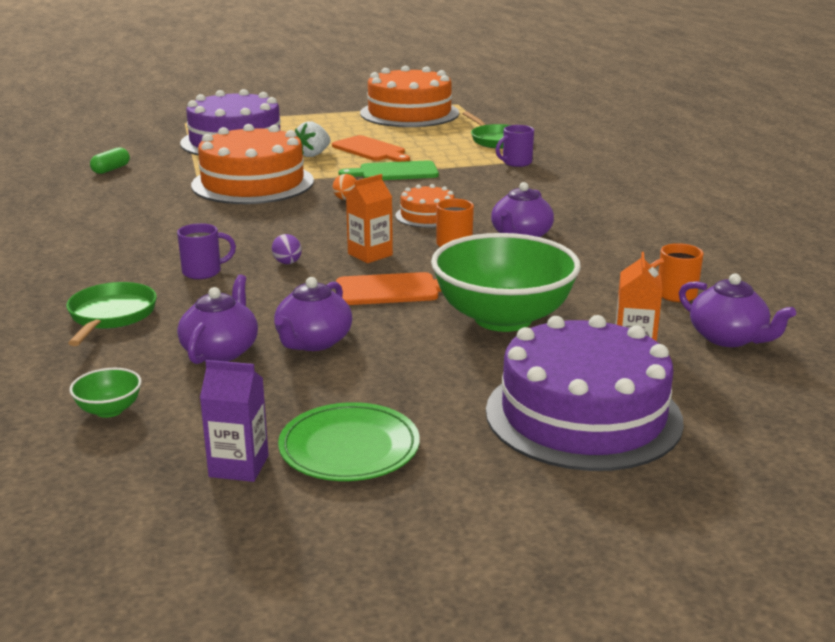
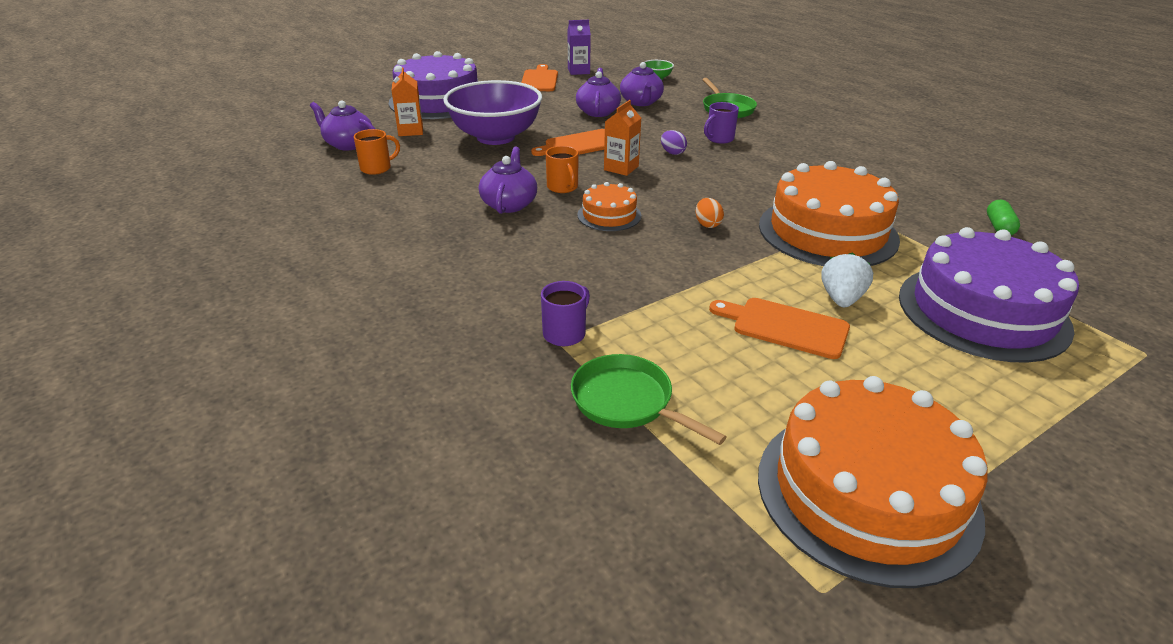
camera: 160 degrees right, 10 degrees up
(349, 448) = (539, 80): green plate -> orange cutting board
(394, 172) = (703, 280): green cutting board -> none
(503, 318) = (495, 137): green bowl -> purple bowl

